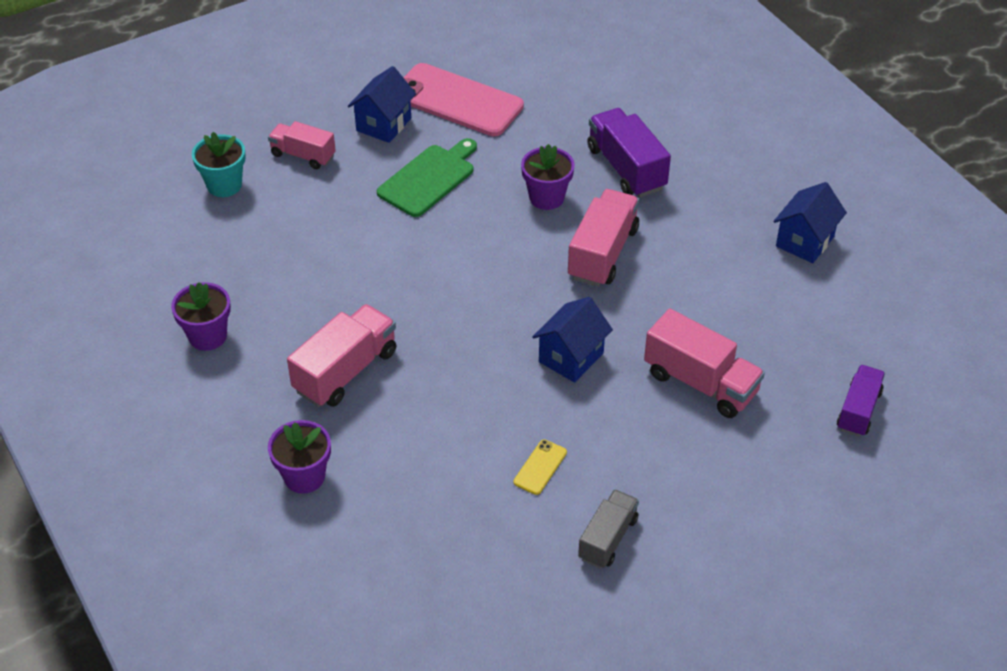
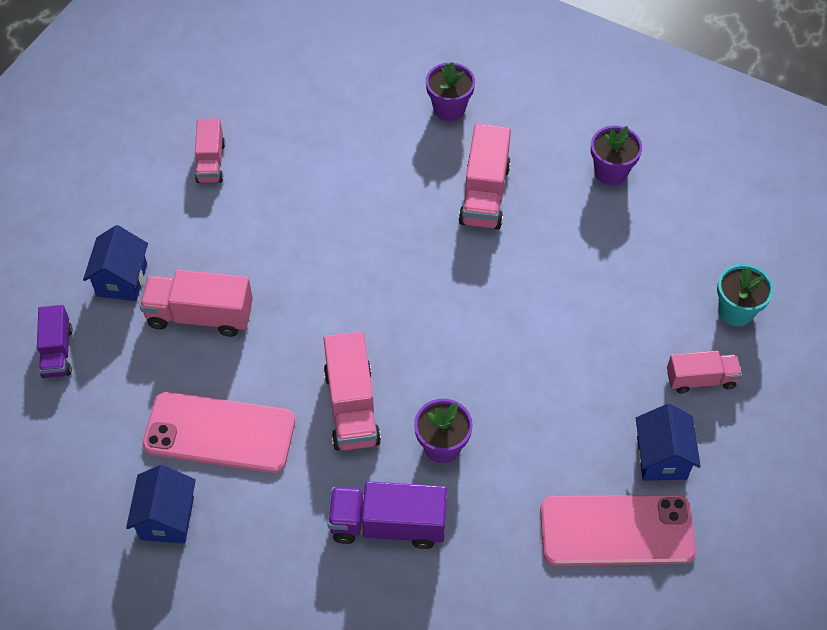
camera: 150 degrees right, 10 degrees up
(429, 179) = (566, 412): green cutting board -> none
(540, 467) = (288, 189): yellow phone -> none
(571, 357) = (318, 288): blue house -> blue house (122, 280)
(607, 538) = (211, 162): grey truck -> pink truck
(626, 168) = (388, 525): purple truck -> purple truck turned 150 degrees clockwise
(730, 281) = (219, 433): none -> pink phone

